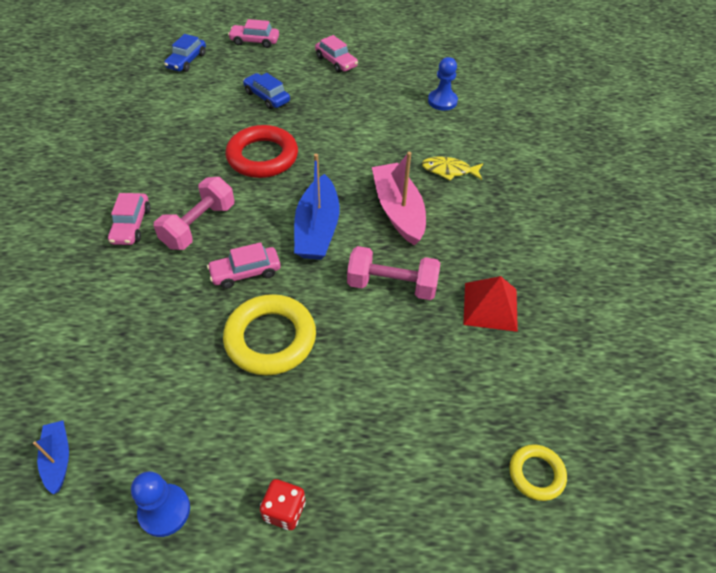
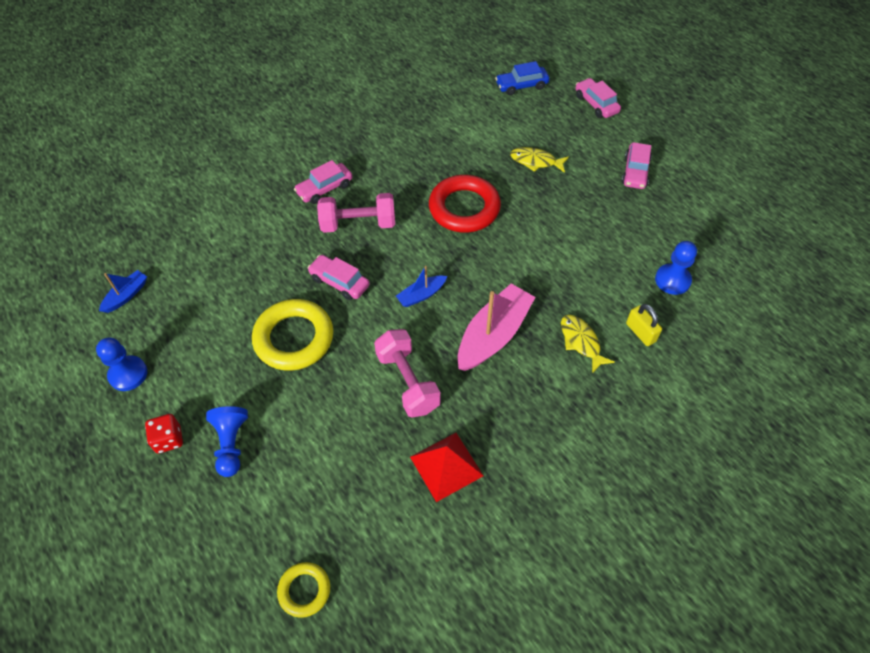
camera: 55 degrees right, 5 degrees up
(267, 97) = (535, 161): blue car -> yellow fish
(317, 229) = (421, 295): blue boat -> blue boat, size x0.52
(339, 454) = (231, 444): none -> blue pawn
(469, 139) = (640, 332): none -> yellow padlock

